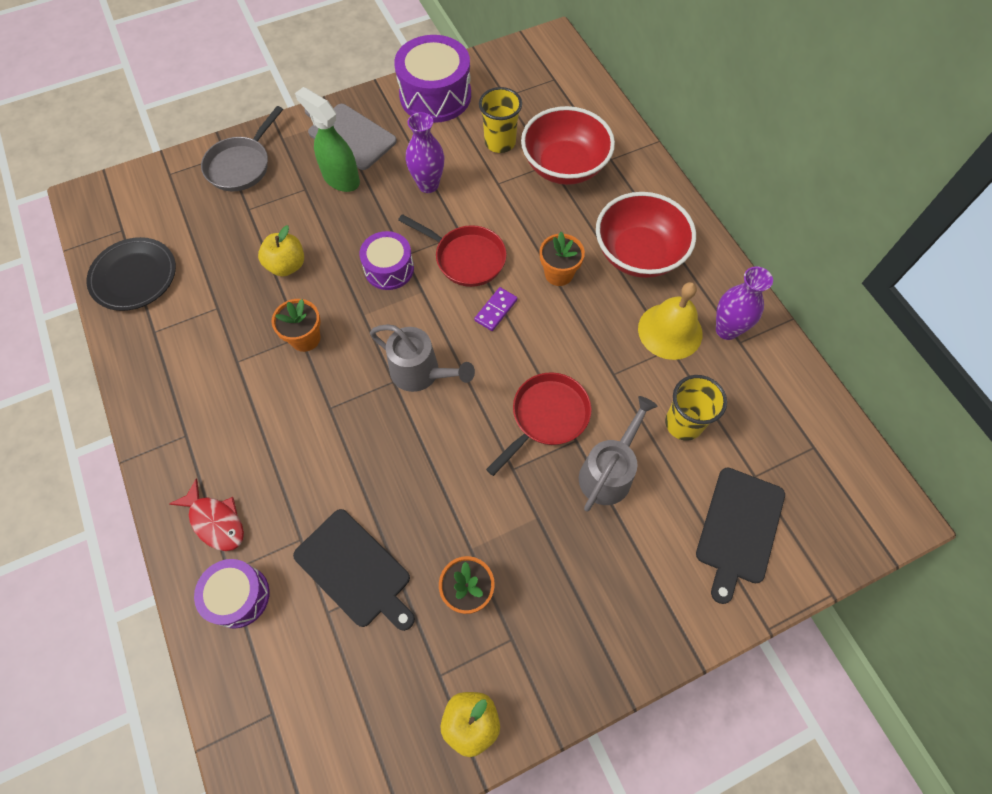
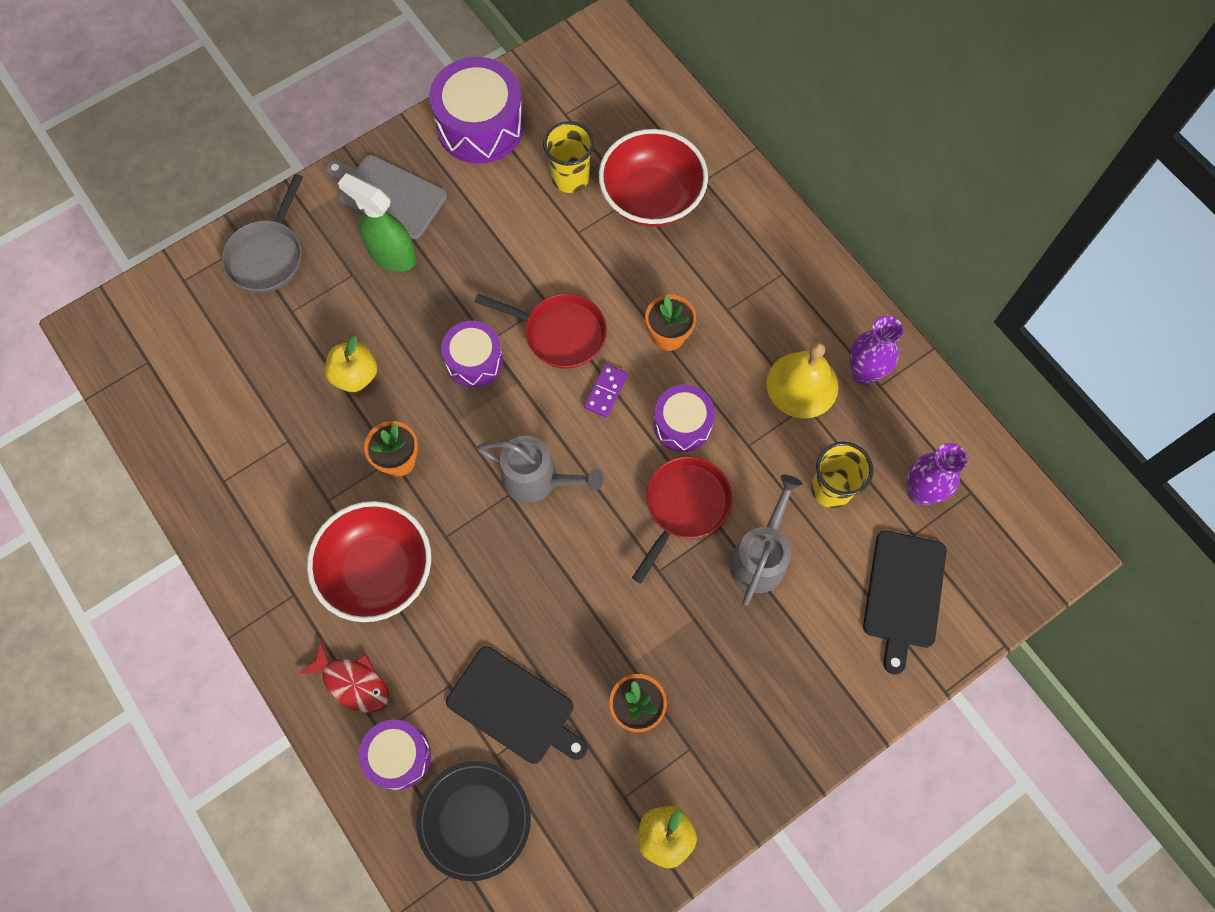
camera: 10 degrees left, 5 degrees up
(134, 276) = (180, 418): black plate -> black plate (474, 820)
(428, 185) = (497, 247): purple vase -> purple vase (920, 492)
(558, 347) = (682, 424): none -> purple drum
(638, 254) = (754, 297): red bowl -> red bowl (378, 571)

